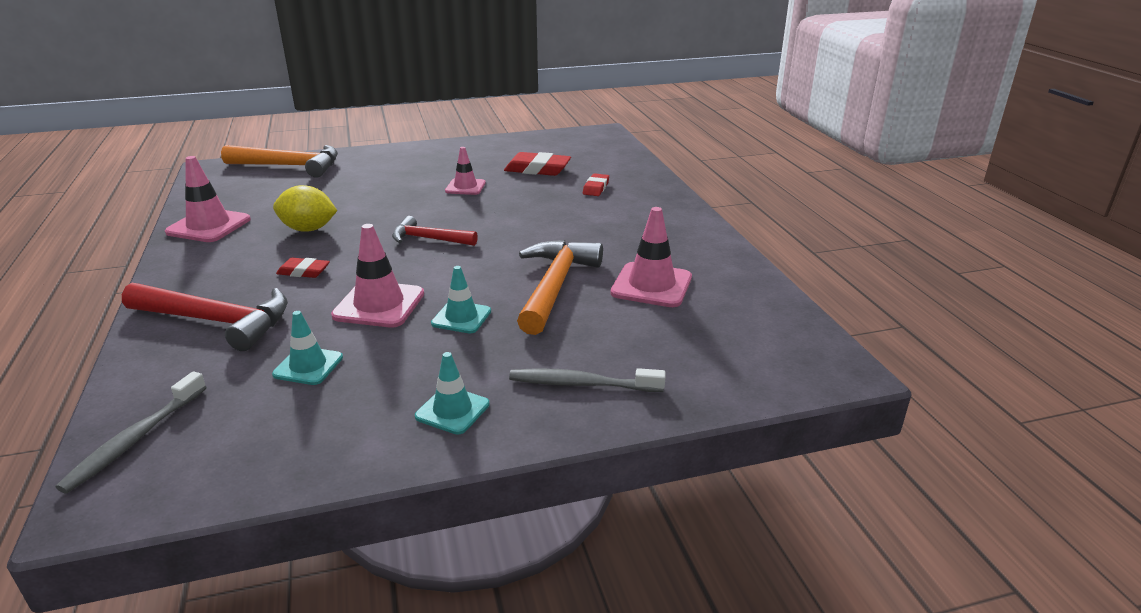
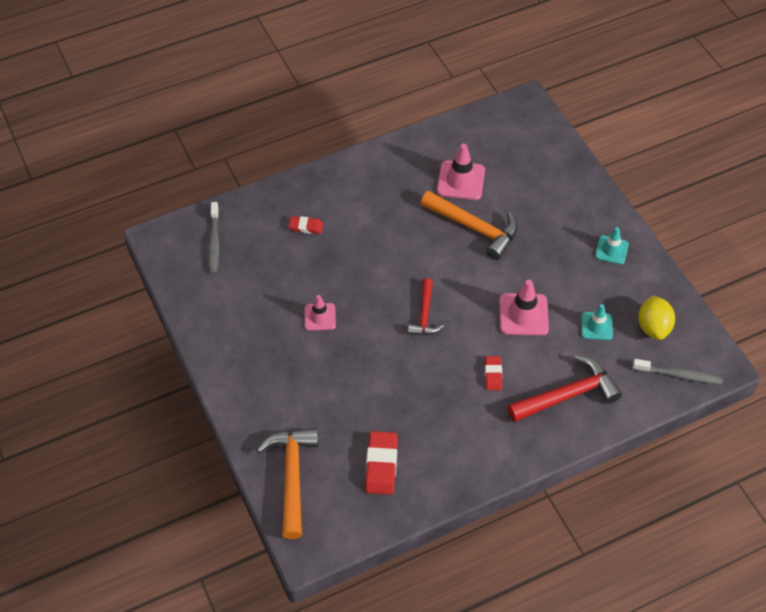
camera: 100 degrees left, 25 degrees up
(209, 226) = (436, 476): pink traffic cone -> none
(217, 321) = (568, 395): red hammer -> red hammer turned 60 degrees clockwise
(308, 229) = (426, 400): yellow lemon -> yellow lemon (653, 327)
(461, 317) = (525, 268): turquoise traffic cone -> none
(537, 169) = (269, 273): red eraser -> red eraser (381, 465)
(555, 286) = (475, 228): orange hammer -> orange hammer turned 150 degrees counterclockwise
(582, 384) = (572, 201): grey toothbrush -> grey toothbrush (214, 242)

